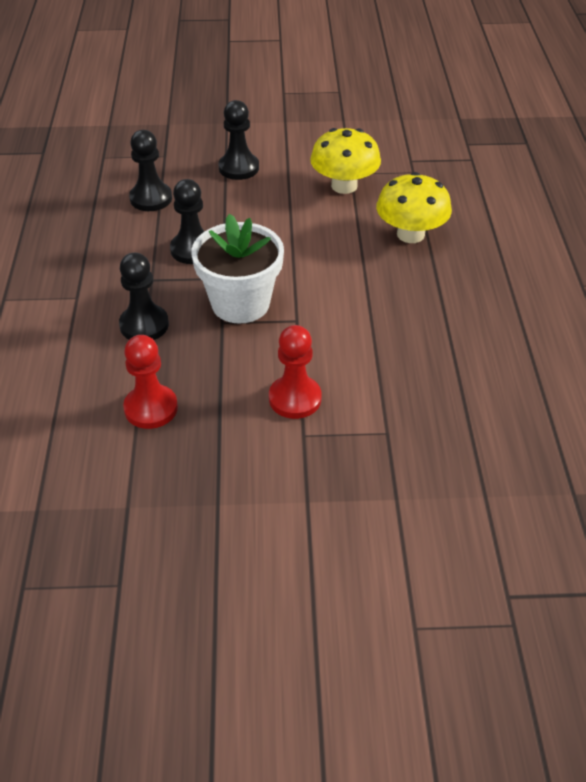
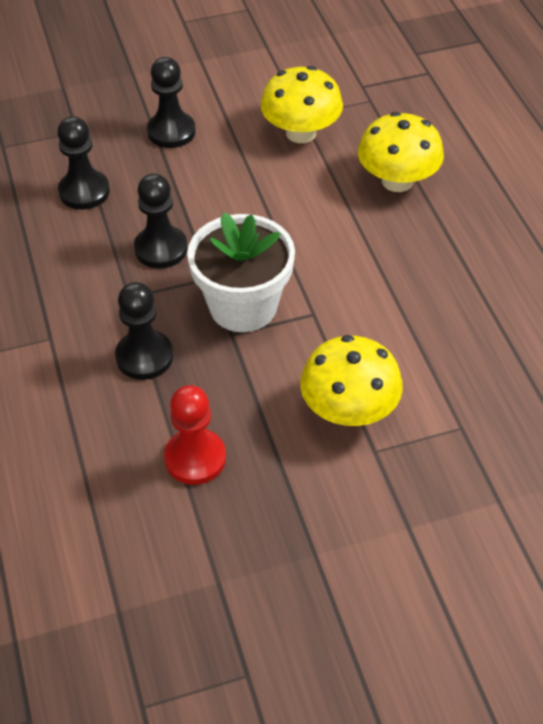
camera: 15 degrees left, 5 degrees up
(295, 398) = (349, 410): red pawn -> yellow mushroom

